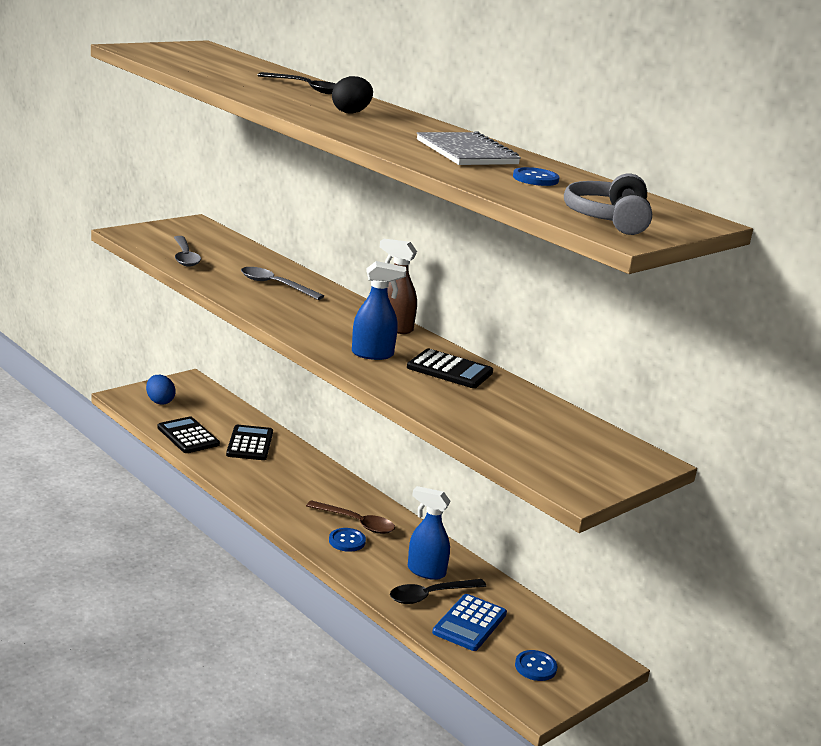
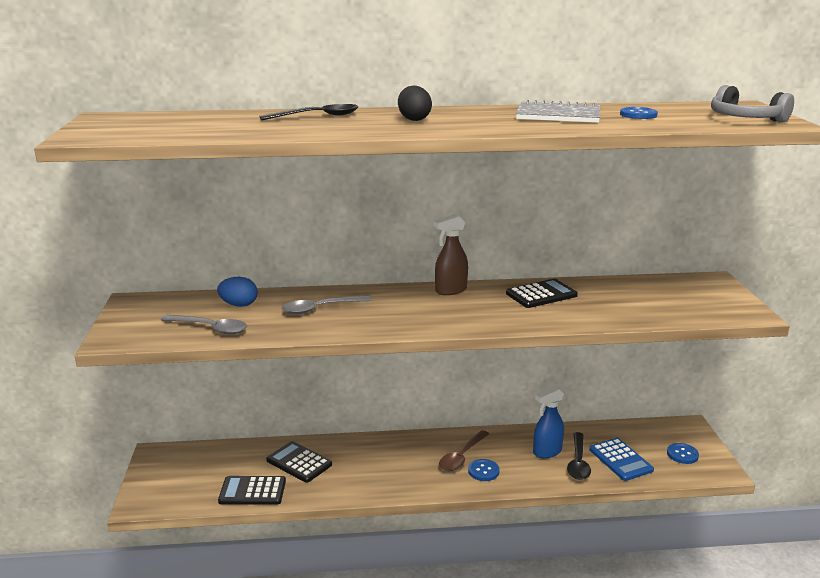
camera: 50 degrees left, 0 degrees up
(160, 401) = (173, 485): blue egg -> blue egg (239, 305)
(356, 523) = (462, 457): brown spoon -> brown spoon turned 150 degrees clockwise
(373, 354) = (494, 312): blue spray bottle -> none

